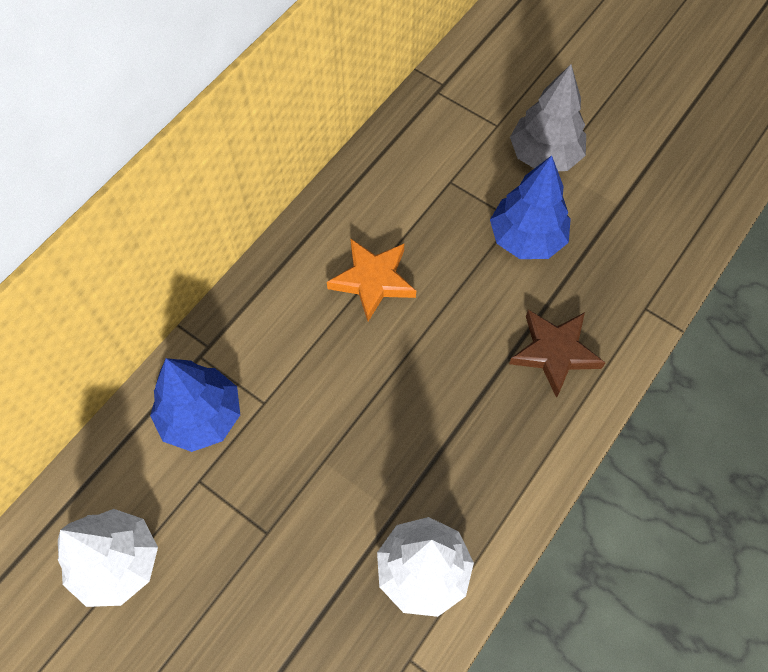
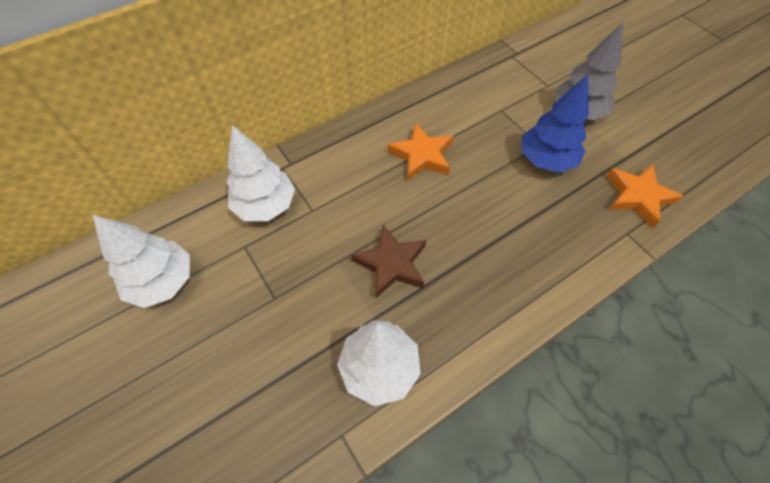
camera: 20 degrees right, 5 degrees down
(201, 417) = (265, 205): blue tree -> white tree
(554, 352) = (542, 242): brown star -> brown star (391, 264)
(645, 255) = (638, 197): none -> orange star

